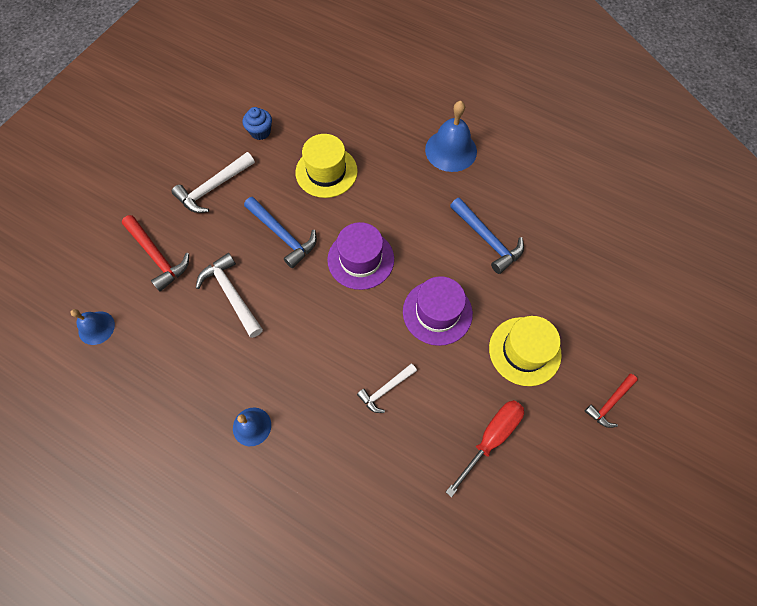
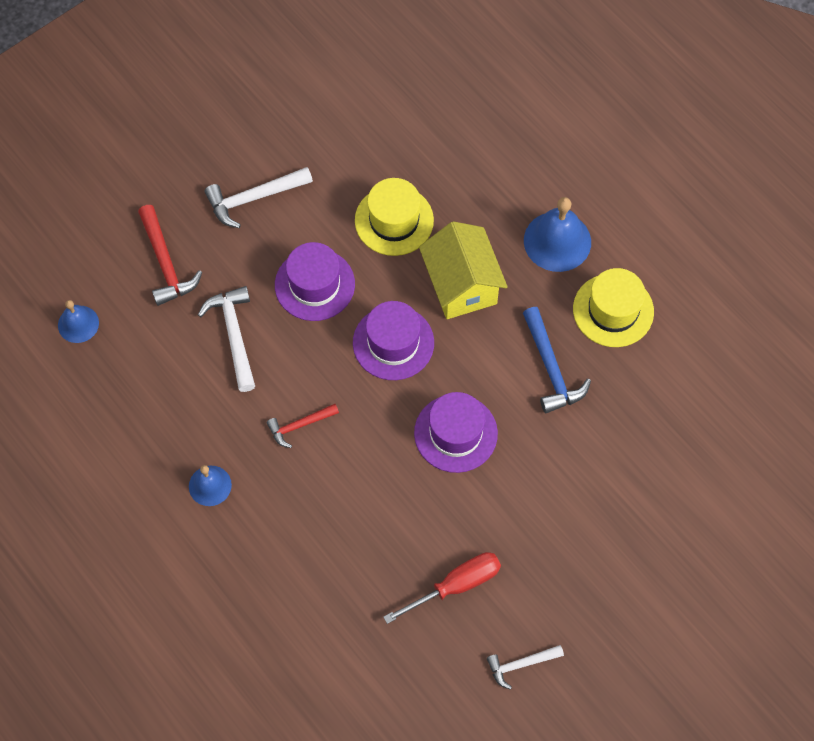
camera: 20 degrees right, 0 degrees up
(260, 132) = (333, 142): blue cupcake -> none
(283, 235) = (314, 284): blue hammer -> purple hat
(385, 390) = (364, 497): white hammer -> white hammer (520, 664)
(395, 201) = (461, 285): none -> yellow house
(524, 351) = (535, 509): yellow hat -> yellow hat (613, 310)
(609, 403) = (602, 596): red hammer -> red hammer (299, 425)

